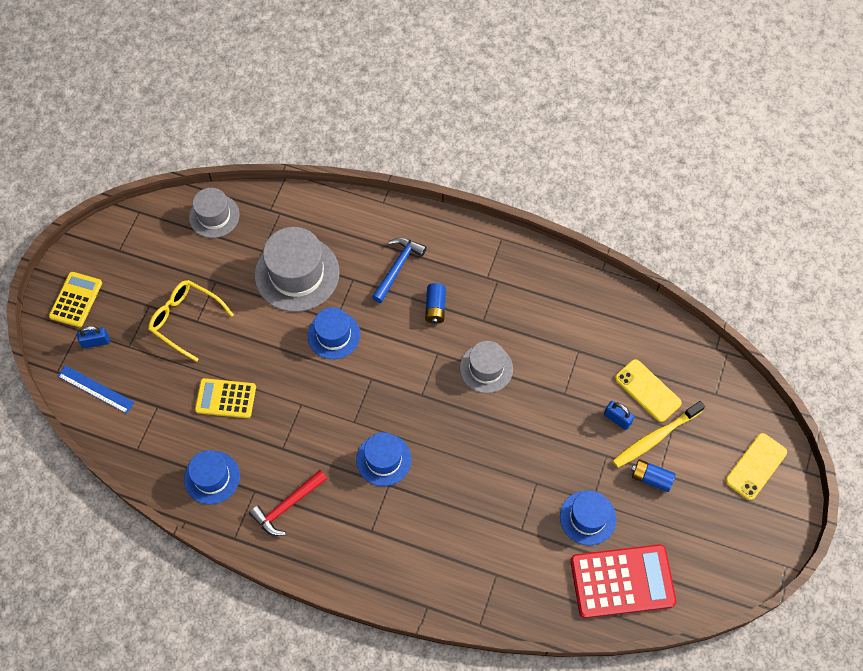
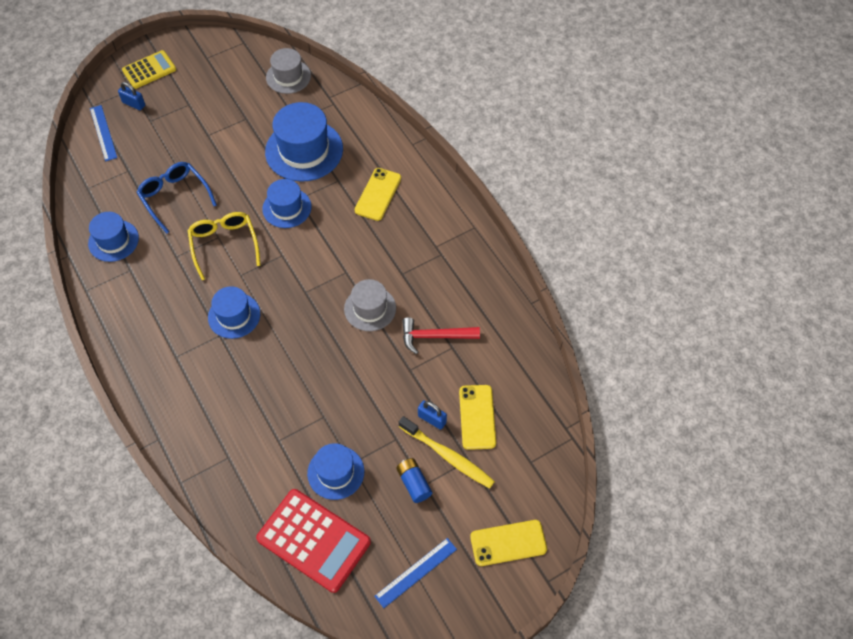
camera: 40 degrees right, 5 degrees down
(185, 320) = (202, 129): yellow glasses -> yellow glasses (224, 244)
(225, 398) = (174, 197): yellow calculator -> blue glasses
(287, 506) = (140, 296): red hammer -> red hammer (434, 336)
(297, 274) = (304, 150): grey hat -> blue hat
(398, 267) = (378, 194): blue hammer -> yellow phone
(435, 307) = (376, 240): blue battery -> none
(617, 419) = (432, 419): blue padlock -> blue padlock turned 45 degrees counterclockwise
(655, 437) = (448, 456): yellow toothbrush -> yellow toothbrush turned 150 degrees counterclockwise
(715, 542) = (416, 572): none -> blue ruler

